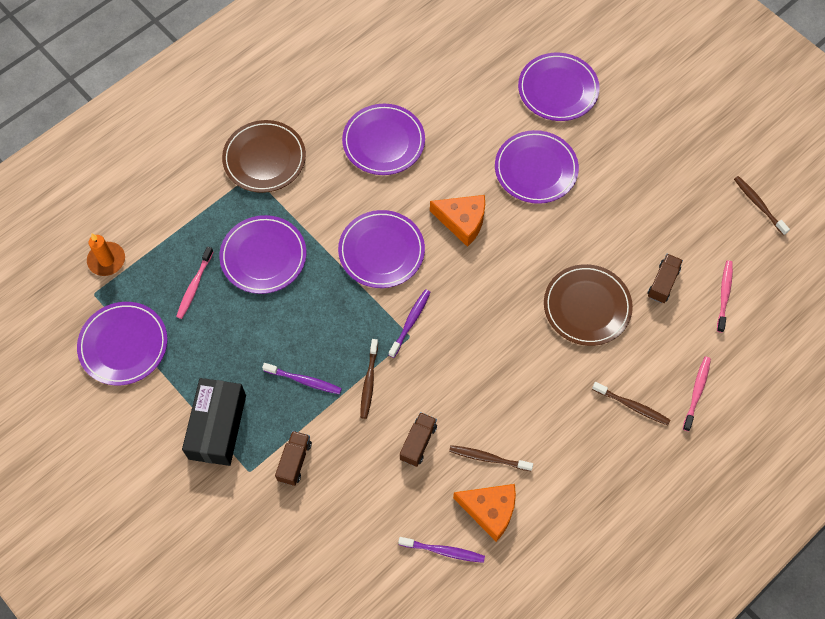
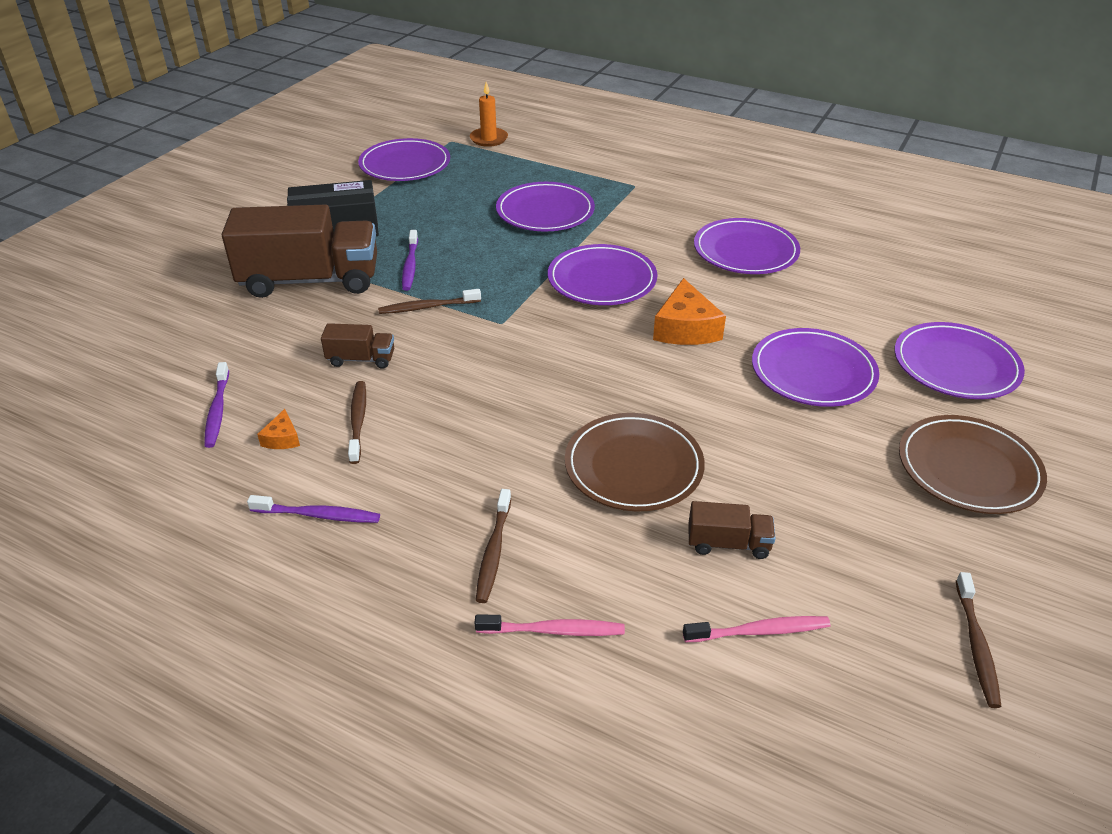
camera: 70 degrees right, 25 degrees down
(194, 286) = (487, 184): pink toothbrush -> none
(264, 158) = (660, 188): brown plate -> brown plate (968, 468)
(294, 461) = (310, 280): brown truck -> brown truck, size x2.29
(410, 322) = (521, 319): purple toothbrush -> purple toothbrush (318, 515)
(490, 510) = (282, 438): orange cheese -> orange cheese, size x0.49
(758, 205) = (976, 645): brown toothbrush -> brown toothbrush turned 150 degrees clockwise

